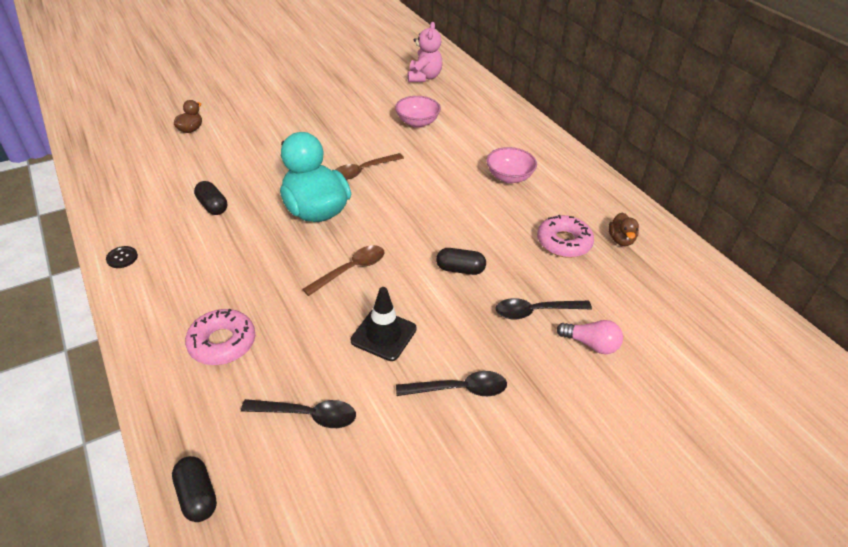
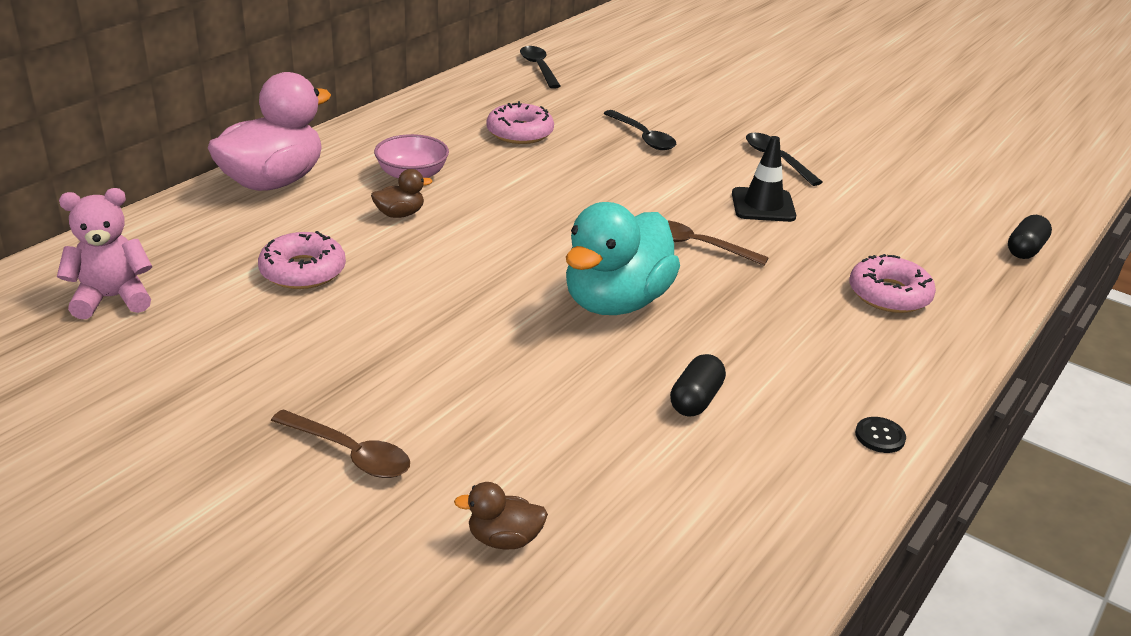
camera: 115 degrees left, 10 degrees down
(307, 415) = (894, 221): black spoon -> black spoon (539, 68)
(363, 171) = (485, 287): brown spoon -> brown spoon (350, 453)
(417, 122) = (303, 271): pink bowl -> pink donut
(460, 269) = (624, 181): black capsule -> none
(521, 130) = (273, 182): none -> pink duck
(591, 344) = (656, 111): pink light bulb -> none
(620, 240) = (486, 105): brown duck -> brown duck (400, 214)

